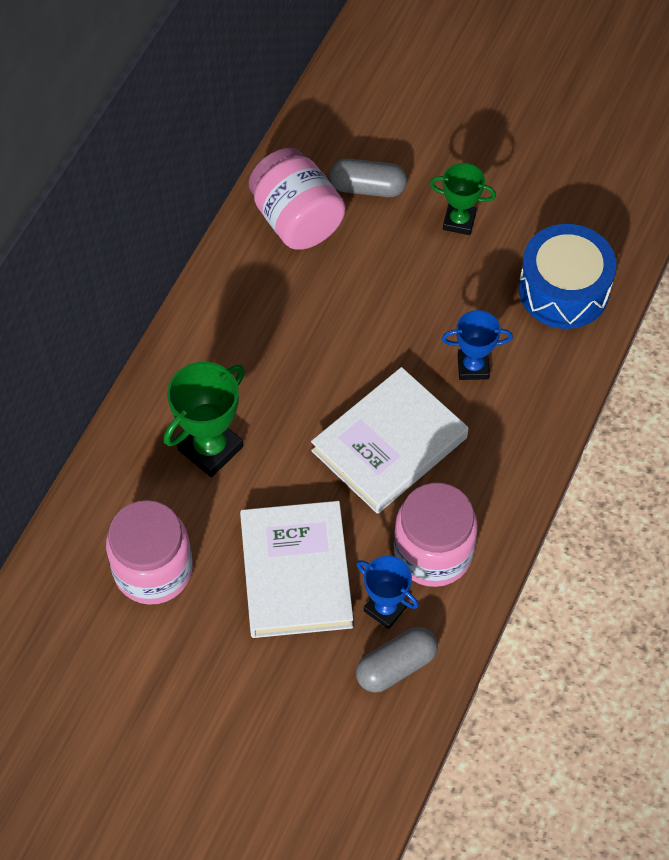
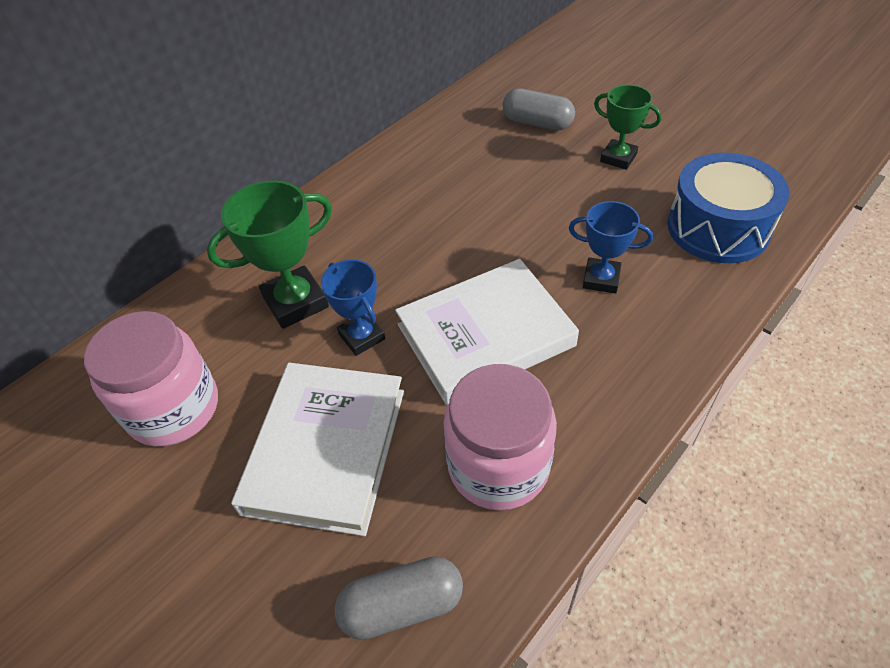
camera: 20 degrees right, 10 degrees down
(296, 220) = (463, 136): pink jar -> none
(385, 608) = (416, 521): blue trophy -> blue trophy (362, 336)

